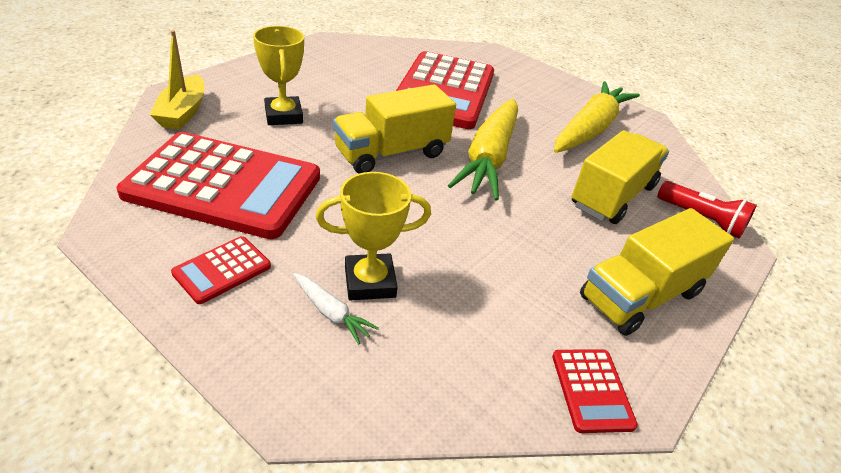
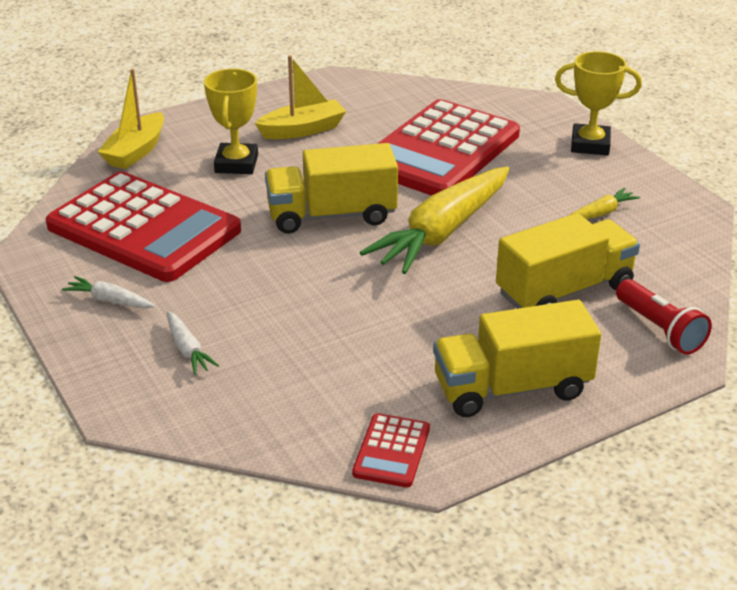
camera: 25 degrees right, 5 degrees down
(222, 270) = (110, 301): red calculator -> white carrot
(325, 82) = (303, 130): none -> yellow boat
(370, 282) = (237, 331): yellow trophy -> yellow trophy (590, 145)
(590, 129) = (601, 213): yellow carrot -> yellow carrot, size x0.43

